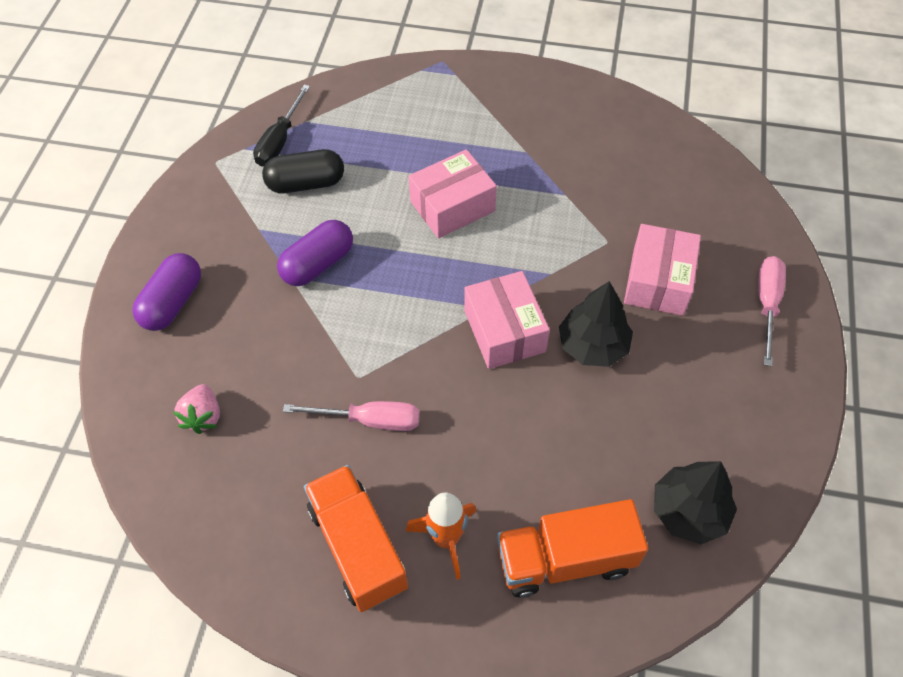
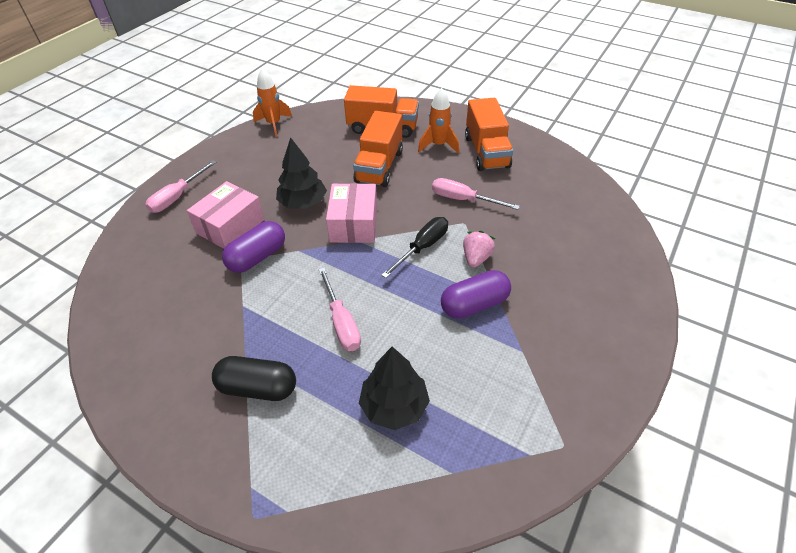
camera: 160 degrees left, 10 degrees down
(173, 302) = (601, 306): purple capsule -> purple capsule (257, 257)
(203, 416) = (574, 226): pink strawberry -> pink strawberry (476, 258)
(280, 141) = (486, 452): black screwdriver -> black screwdriver (422, 247)
(306, 183) = (468, 386): black capsule -> black capsule (258, 388)
(452, 206) = (341, 322): pink box -> pink screwdriver
(523, 453) = (379, 166): none -> orange truck
(689, 511) = (310, 129): black tree -> black tree (394, 406)
(761, 504) = (274, 124): none -> orange rocket

